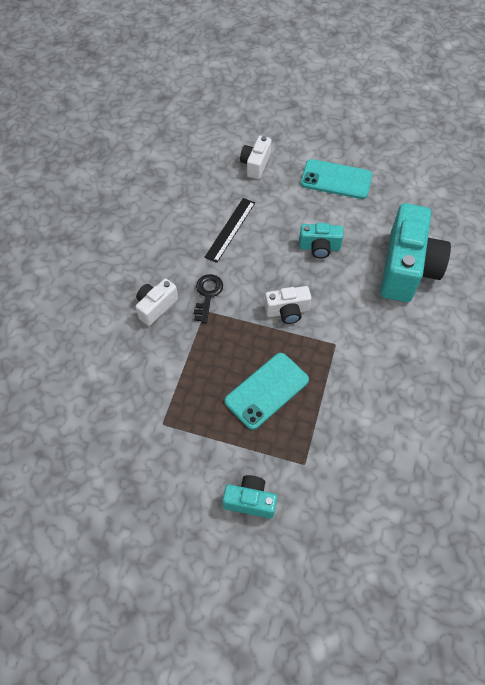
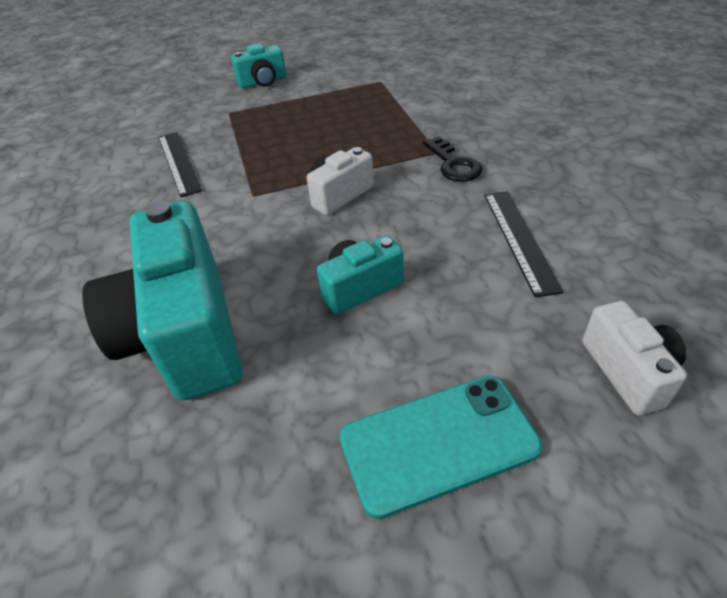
camera: 150 degrees right, 15 degrees down
(156, 307) = (494, 131): white camera -> none
(267, 390) = (304, 132): turquoise phone -> none
(368, 414) = (179, 162): none -> black ruler

